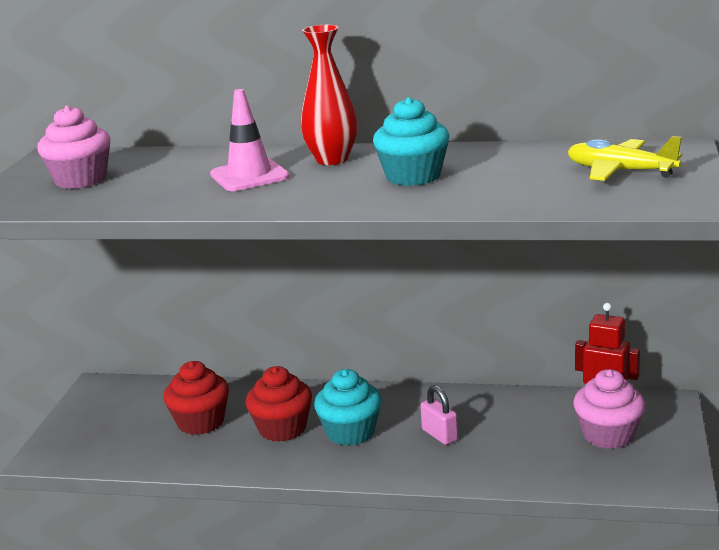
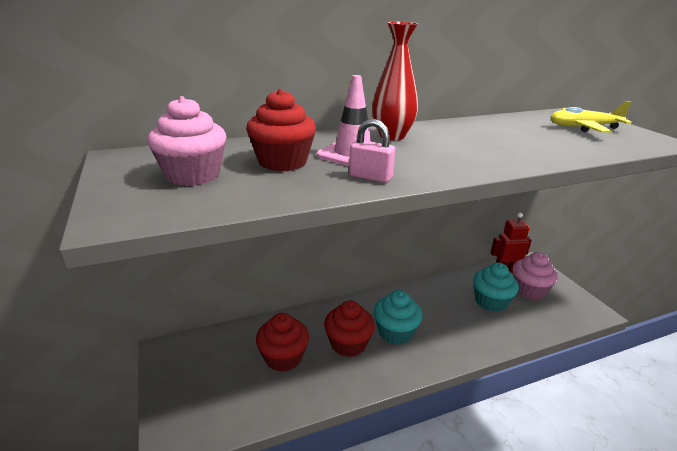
camera: 35 degrees left, 5 degrees up
(171, 176) = (282, 162): none -> red cupcake
(413, 176) = (474, 142): turquoise cupcake -> turquoise cupcake (490, 301)
(439, 435) = (448, 317): pink padlock -> pink padlock (370, 177)

